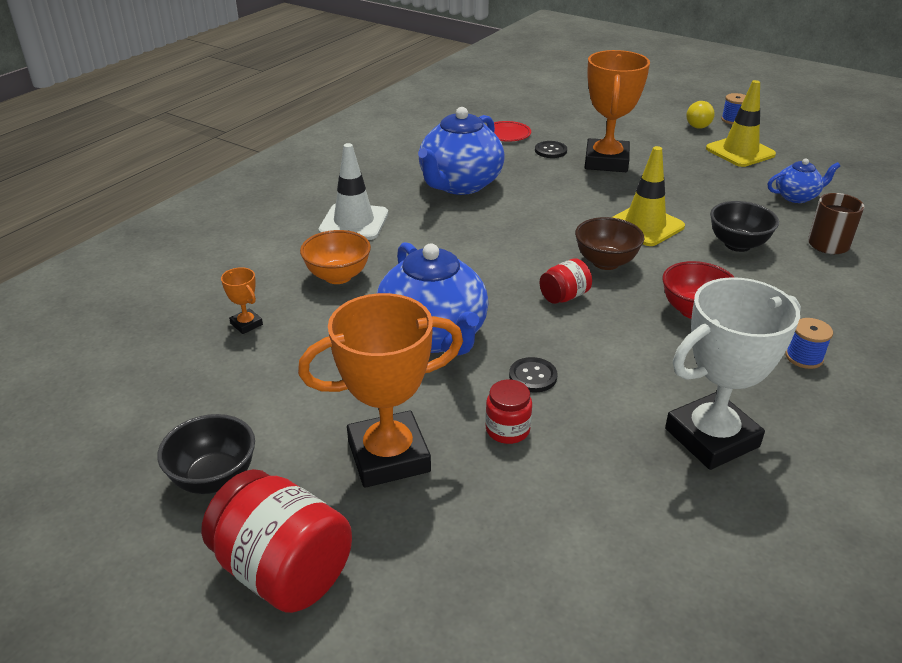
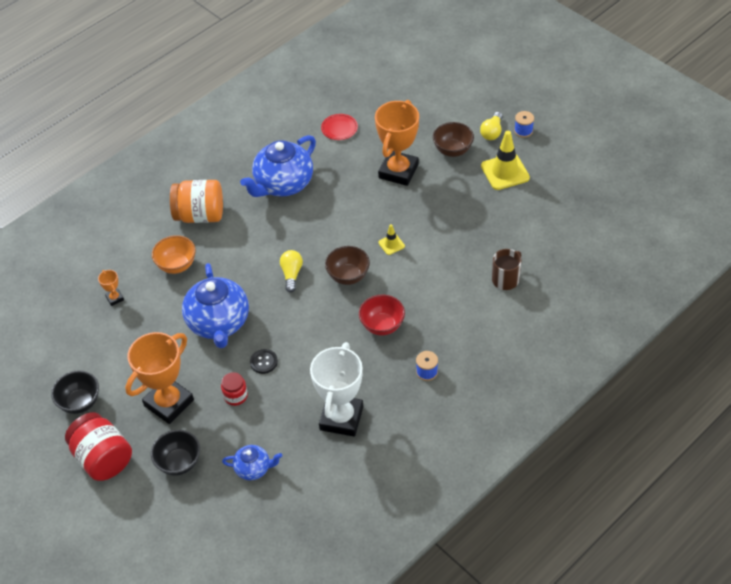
camera: 15 degrees right, 15 degrees up
(354, 222) = (200, 215): white traffic cone -> orange jar
(388, 456) = (169, 403): orange trophy -> orange trophy turned 45 degrees counterclockwise
(520, 268) = (291, 274): none -> yellow light bulb
(550, 151) = (363, 153): black button -> none
(564, 296) = (308, 302): red jar -> none
(645, 225) = (391, 244): yellow traffic cone -> yellow traffic cone, size x0.51
(661, 140) = (452, 150): none -> brown bowl
(711, 437) = (341, 418): white trophy -> white trophy turned 60 degrees counterclockwise
(737, 244) = (444, 271): black bowl -> black bowl (179, 463)
(796, 197) = (515, 228): blue teapot -> blue teapot (253, 468)

